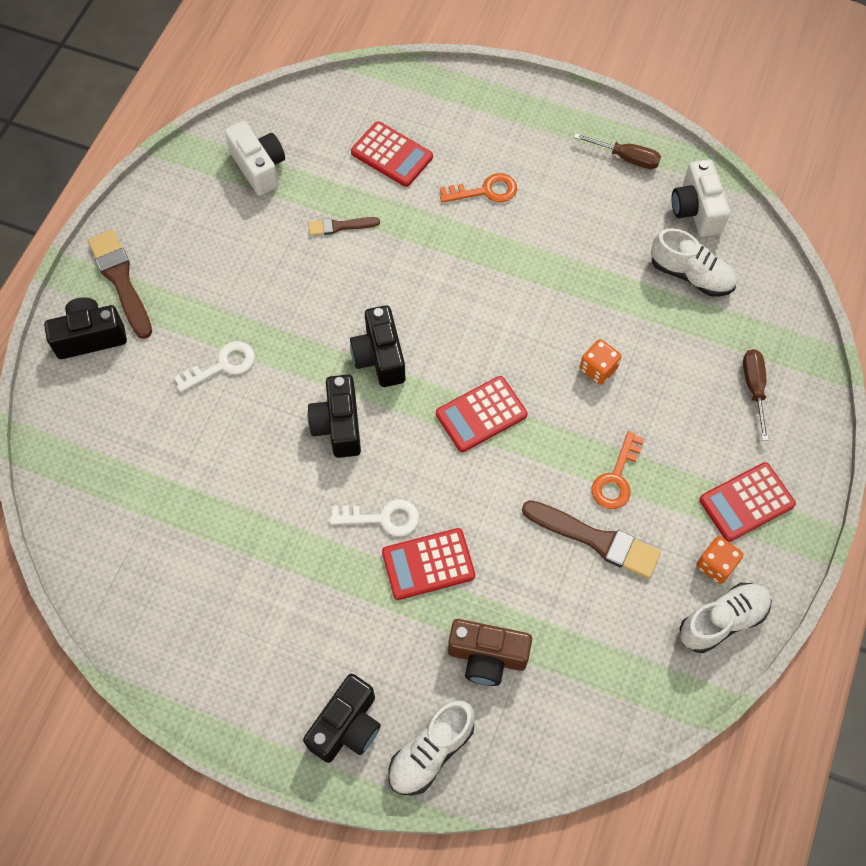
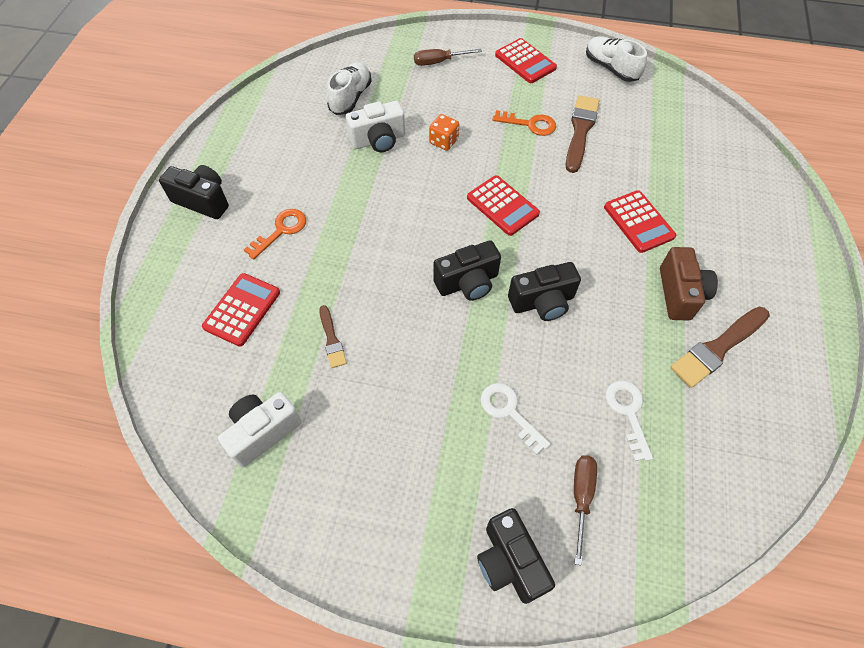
camera: 100 degrees left, 5 degrees down
(121, 280) = (430, 548): brown brush -> brown brush (718, 348)
(347, 726) = (782, 252): black camera -> black camera (203, 201)
(382, 518) = (613, 256): white key -> white key (628, 413)
(431, 752) = (772, 201): white shoe -> none
(485, 191) = (281, 230): orange key -> orange key turned 60 degrees clockwise
(487, 657) = (691, 179): brown camera -> brown camera (680, 294)
(626, 158) = (240, 141): brown screwdriver -> brown screwdriver (581, 497)
(696, 210) = (290, 98): white camera -> white camera (378, 140)
(715, 565) = (574, 73): orange dice -> none

